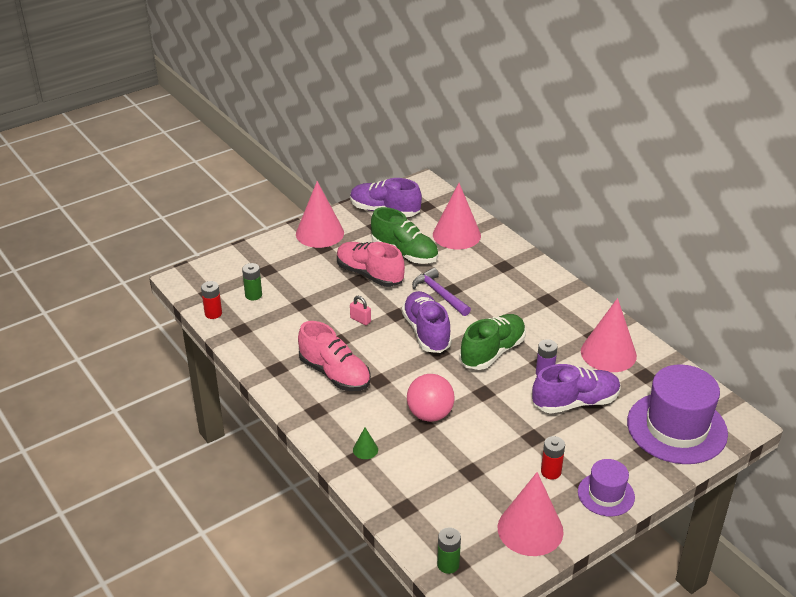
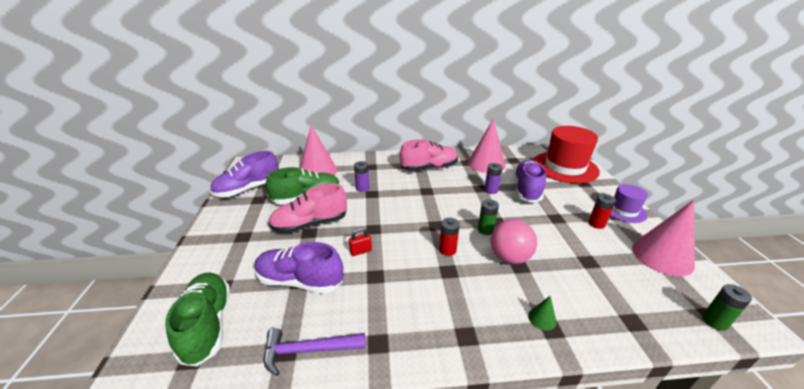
camera: 60 degrees left, 5 degrees down
(213, 313) = (230, 369): red battery -> red battery (447, 250)
(253, 295) = (244, 314): green battery -> green battery (485, 230)
(319, 233) = (222, 231): pink cone -> none
(335, 374) = (420, 297): pink shoe -> pink shoe (429, 168)
(360, 320) = (361, 251): pink padlock -> red padlock
(426, 332) = (408, 222): purple shoe -> purple shoe (300, 281)
(439, 294) = (371, 200): purple hammer -> purple hammer (308, 350)
(455, 279) = (362, 188): none -> purple battery
(492, 352) = (455, 202): green shoe -> green shoe (208, 325)
(676, 428) = (565, 167): purple hat -> red hat

